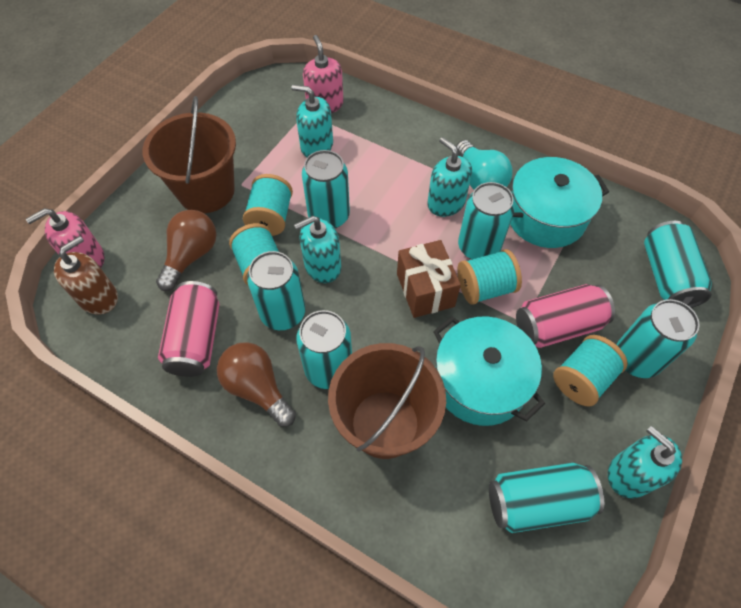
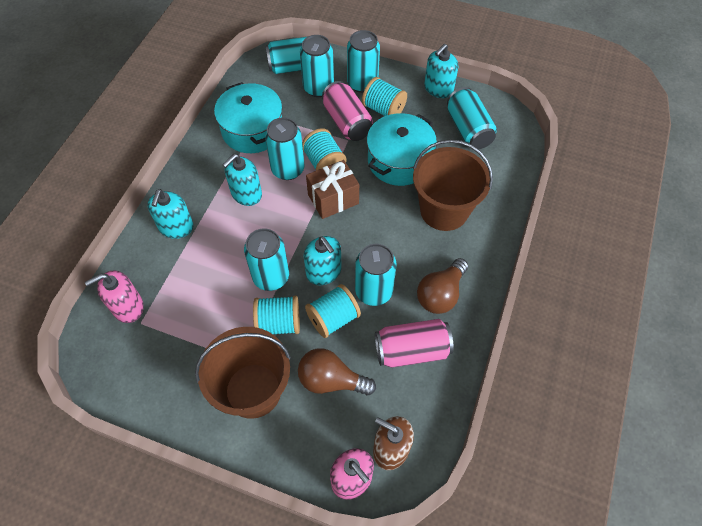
camera: 100 degrees left, 0 degrees up
(316, 146) = (186, 303): turquoise soap dispenser -> turquoise soap dispenser (176, 227)
(328, 369) = (413, 250): turquoise can -> turquoise can (318, 88)
(480, 180) = (218, 173): turquoise light bulb -> none

